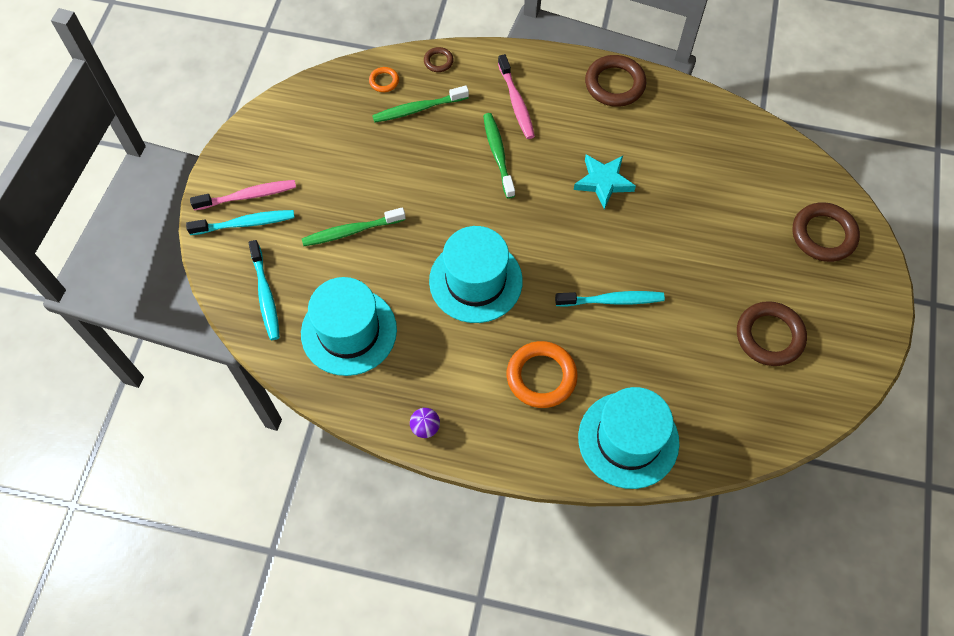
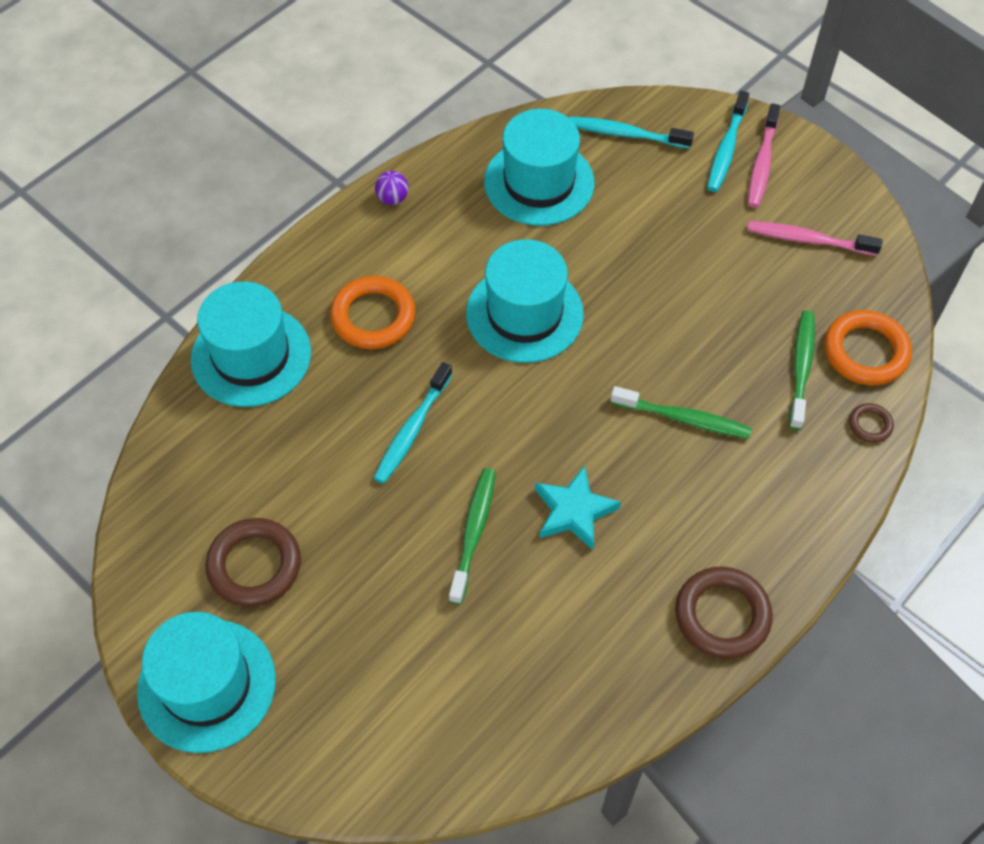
camera: 120 degrees right, 5 degrees down
(351, 231) = (660, 232): green toothbrush -> green toothbrush (473, 533)
(384, 81) = (865, 352): orange ring -> orange ring, size x2.02
(516, 102) = (754, 479): pink toothbrush -> pink toothbrush (808, 240)
(823, 235) = (333, 726): brown ring -> none
(856, 315) = (207, 685): none -> turquoise hat

